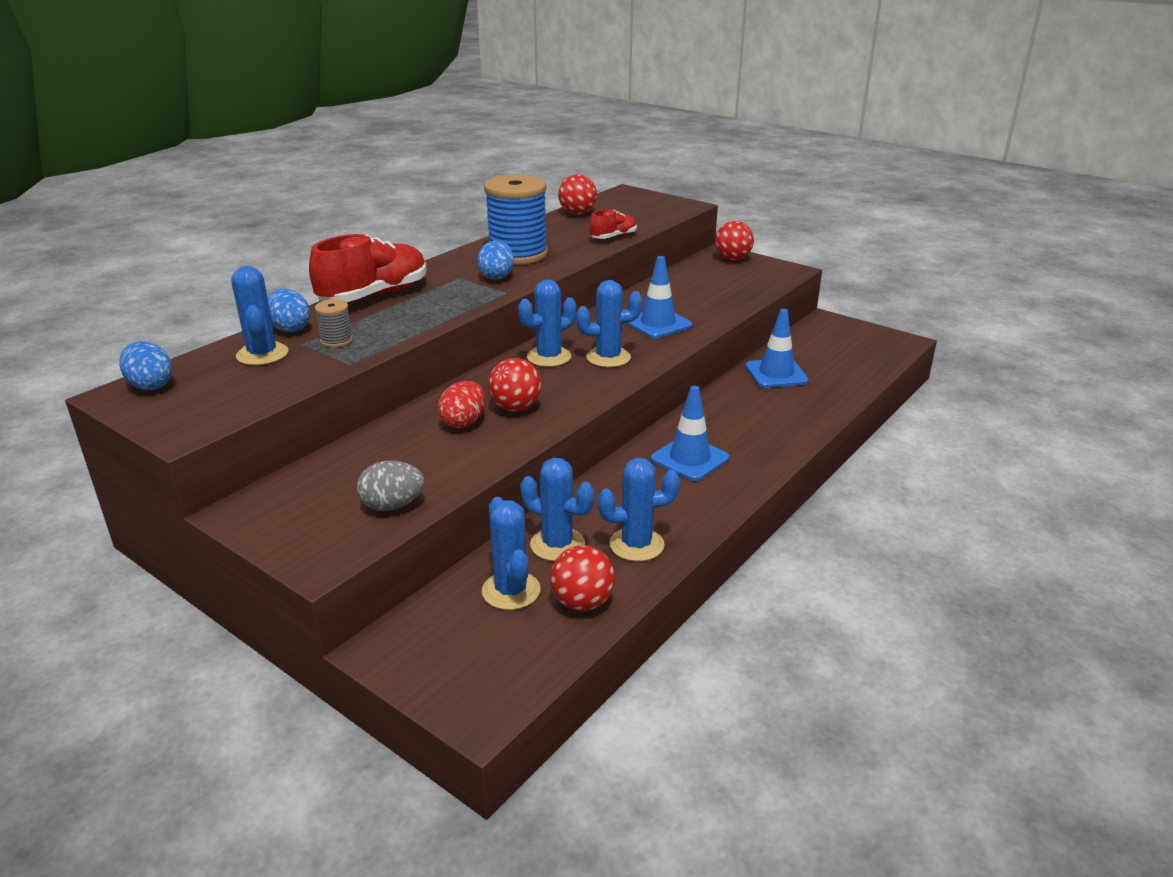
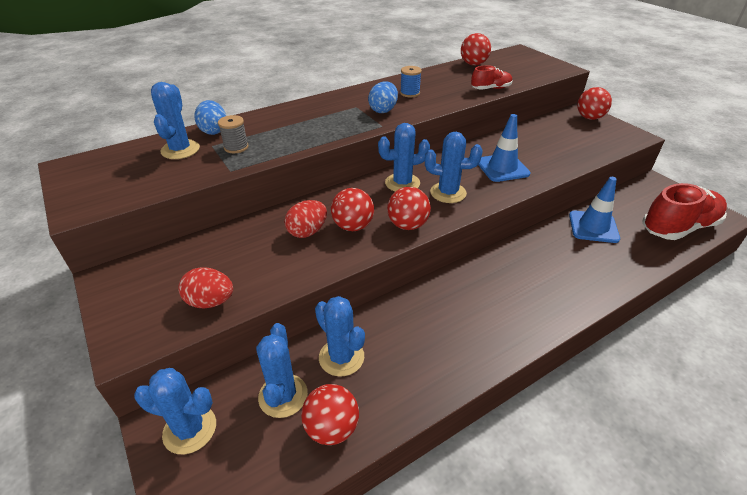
camera: 20 degrees right, 10 degrees up
(150, 385) = (93, 162): blue egg -> none
(374, 295) = (287, 112): red shoe -> red shoe (678, 227)
(392, 506) = (210, 302): grey egg -> red egg
(518, 254) = (410, 93): blue spool -> blue spool, size x0.44
(579, 395) = (407, 225): none -> red ball
(636, 545) = (404, 377): blue cactus -> blue cactus (190, 429)
(689, 459) = (486, 296): blue traffic cone -> none

